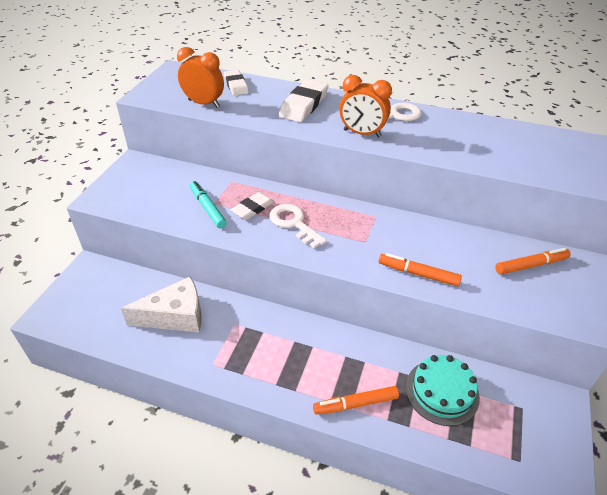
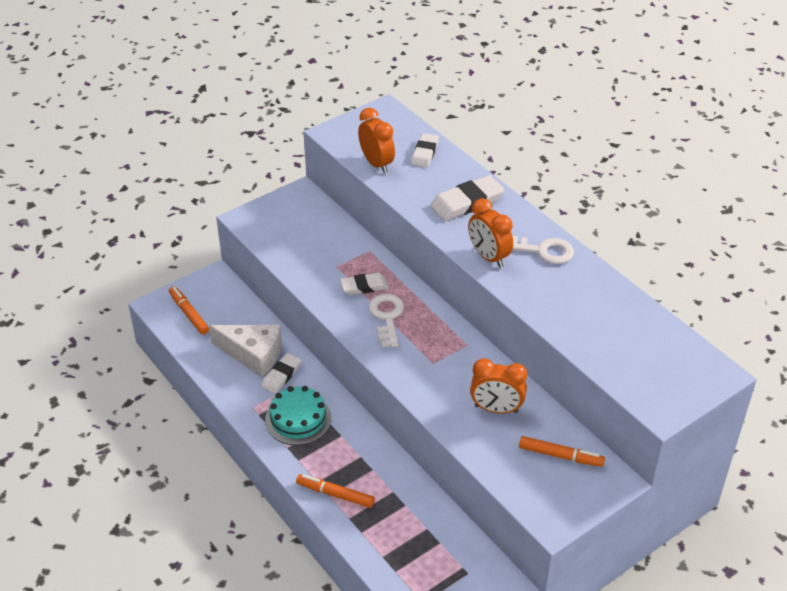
camera: 35 degrees right, 0 degrees up
(207, 208) = (326, 268): turquoise marker -> none
(216, 321) = (281, 375): none -> white eraser
(418, 274) = (449, 412): orange marker -> orange marker (189, 314)
(442, 391) = (413, 525): turquoise cake -> turquoise cake (298, 419)
(449, 254) = (496, 409): none -> orange clock

